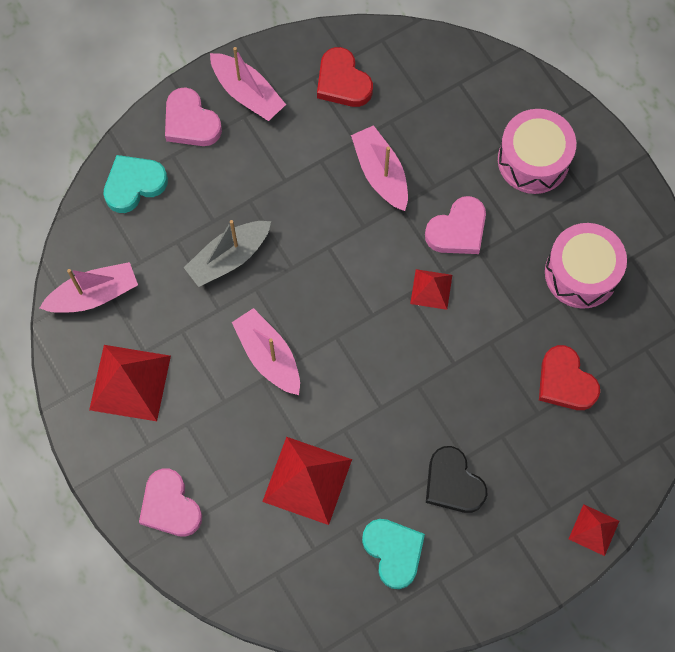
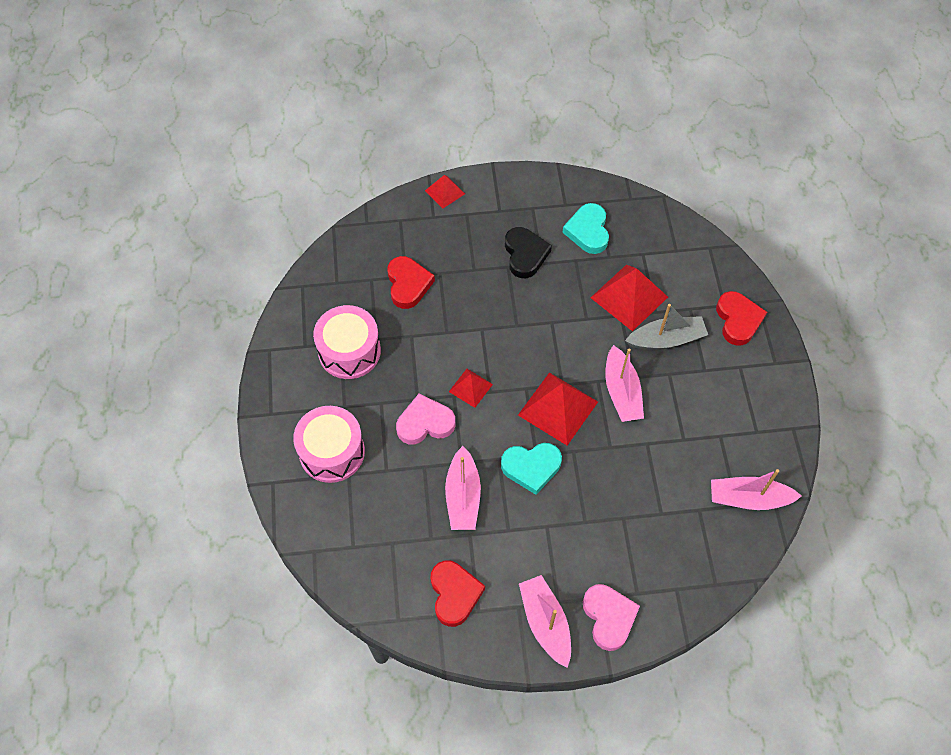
camera: 155 degrees left, 10 degrees down
(130, 382) = (740, 417): red pyramid -> red pyramid (558, 408)
(134, 185) = (682, 580): turquoise heart -> turquoise heart (531, 467)
(170, 506) = (738, 320): pink heart -> red heart
(228, 257) = (622, 481): grey boat -> grey boat (666, 339)

